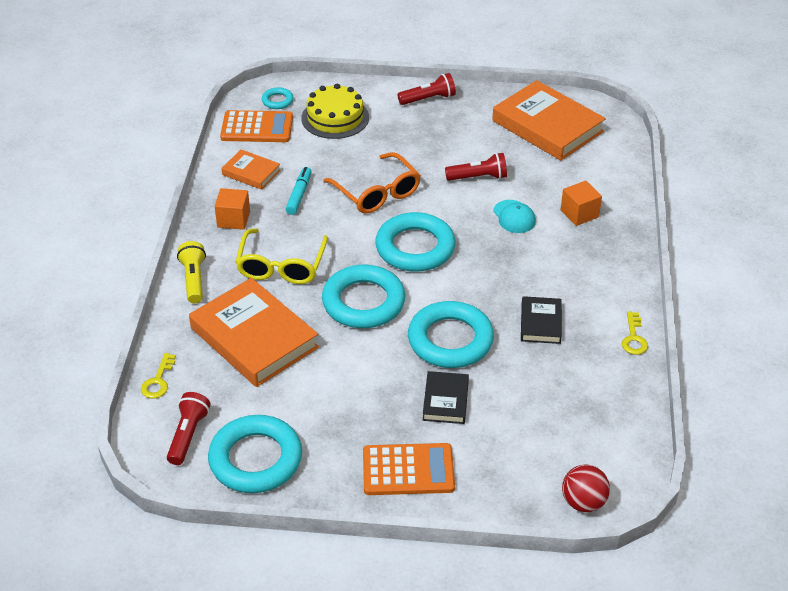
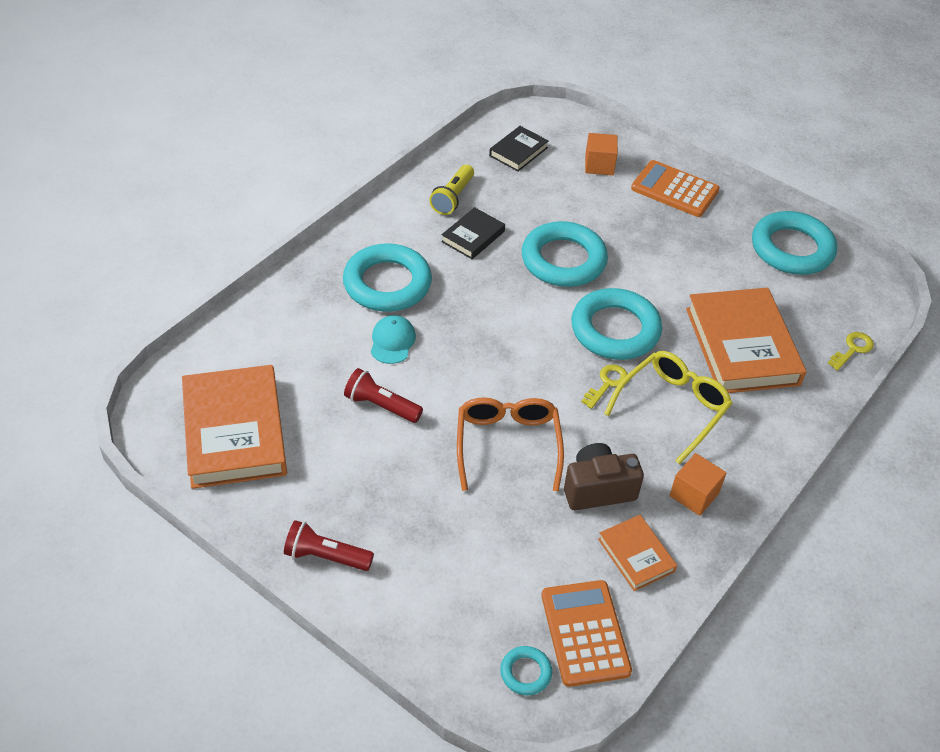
camera: 150 degrees left, 5 degrees up
(188, 435) = (842, 291): red flashlight -> none
(193, 280) = (775, 438): yellow flashlight -> yellow flashlight (453, 198)
(257, 128) = (585, 633): orange calculator -> orange calculator turned 45 degrees clockwise
(299, 195) = (598, 489): turquoise marker -> brown camera
(335, 118) = (470, 592): yellow cake -> none
(415, 248) = (521, 359): turquoise ring -> turquoise ring (387, 283)
(445, 400) = (607, 219): black book -> black book (518, 152)
(579, 213) = (326, 312): orange cube -> orange cube (599, 165)
(583, 502) = (565, 119): red ball -> none
(634, 338) = (410, 191): yellow key -> yellow key (607, 384)

